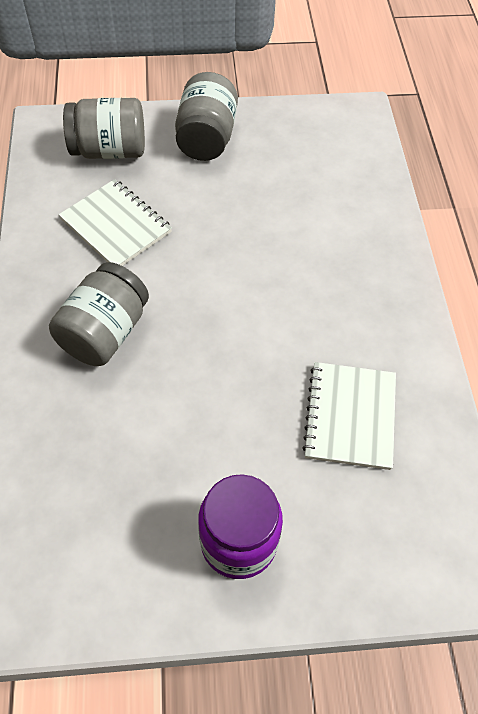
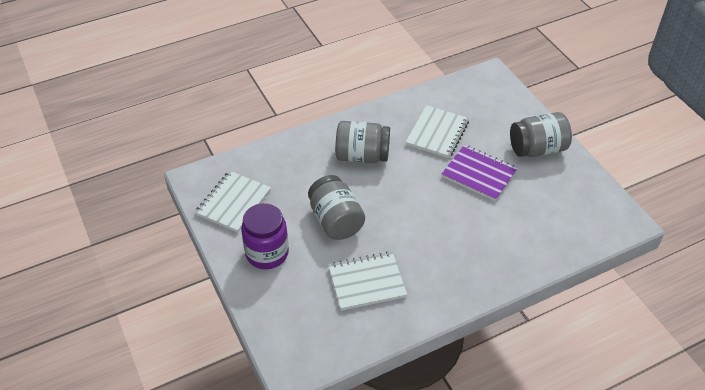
camera: 70 degrees right, 10 degrees down
(101, 563) = (233, 203): none -> white notebook
(109, 150) = (492, 109): grey jar -> grey jar (336, 221)
(217, 212) = (479, 174): none -> purple notebook

